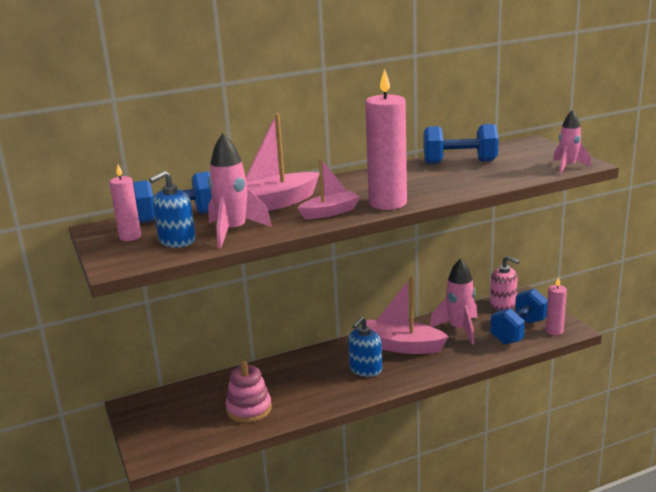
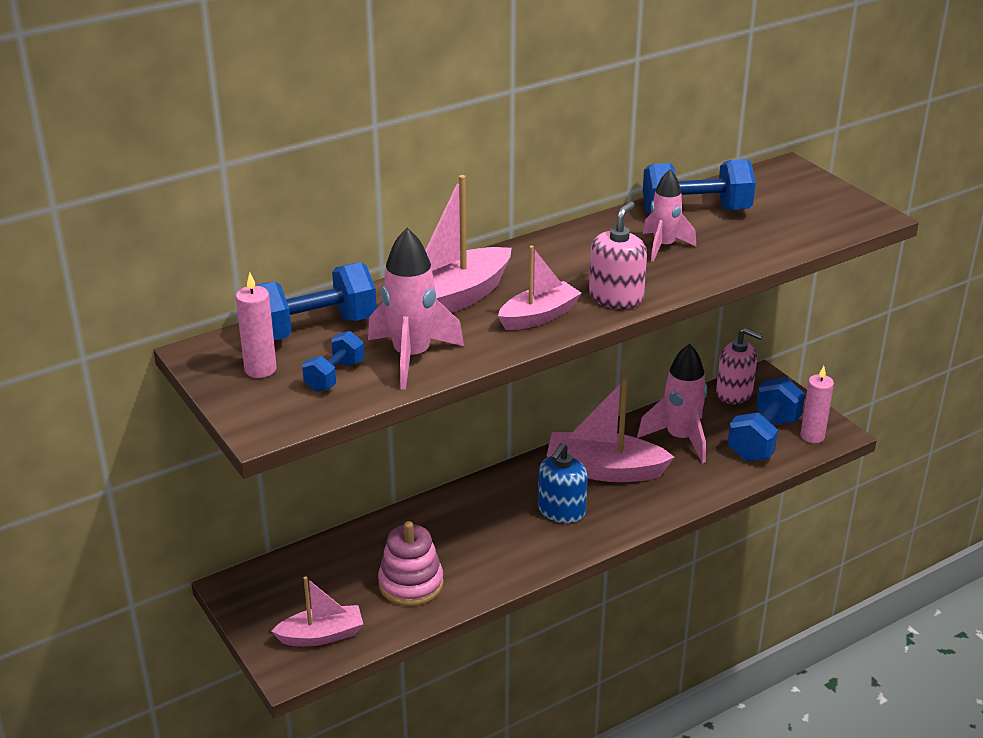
camera: 10 degrees left, 10 degrees up
(177, 241) = (334, 376): blue soap dispenser -> blue dumbbell
(178, 438) = (321, 635): none -> pink boat
(387, 203) = (616, 297): pink candle -> pink soap dispenser
(568, 167) = (850, 222): pink rocket -> pink rocket (664, 246)

